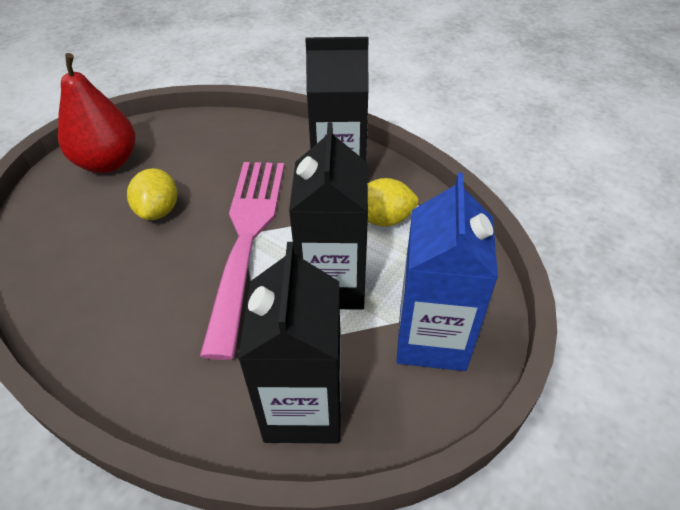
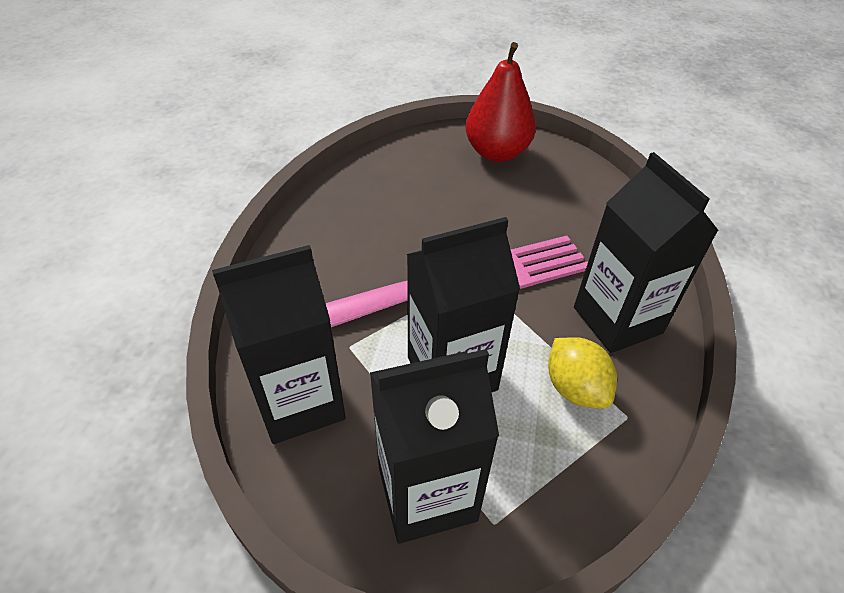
camera: 65 degrees right, 0 degrees up
(158, 211) = (463, 209): yellow lemon -> none
(431, 338) = (427, 493): blue carton -> black carton

